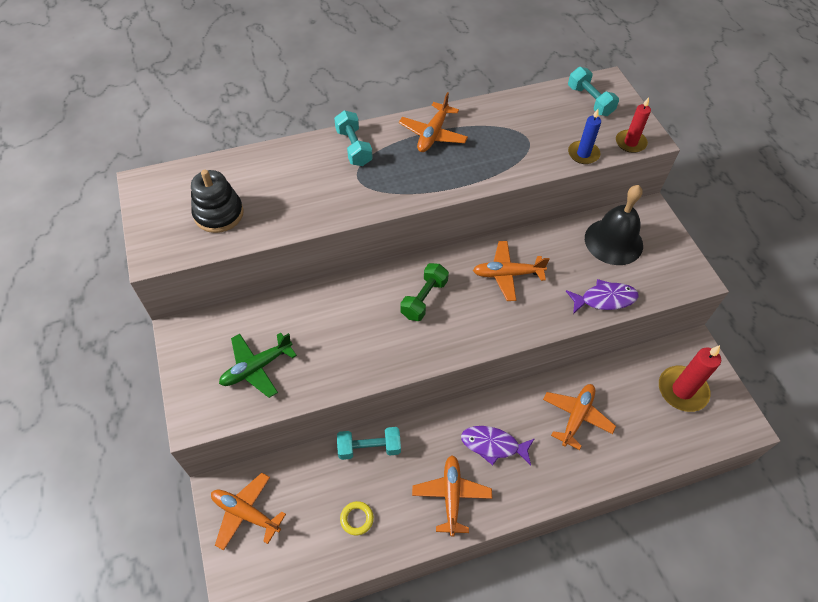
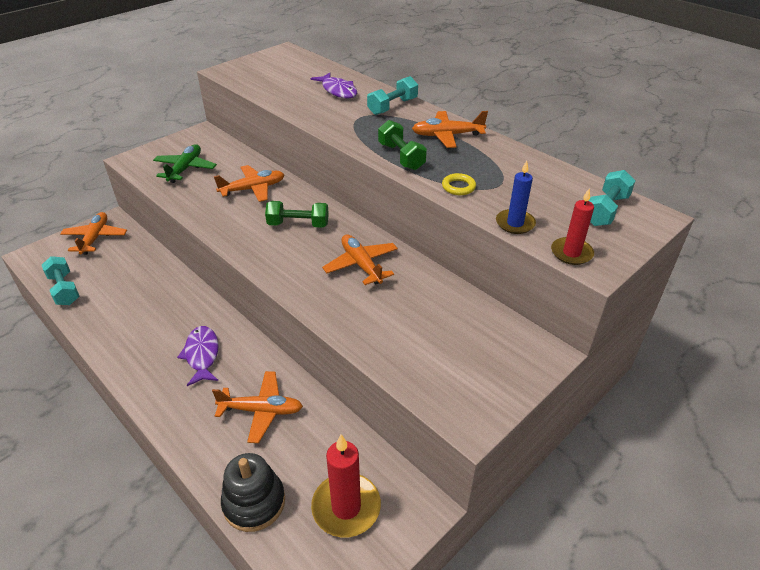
camera: 65 degrees right, 15 degrees down
(219, 214) = (276, 79): black stacking toy -> black stacking toy (254, 502)
(256, 368) = (185, 169): green plane -> green plane turned 75 degrees clockwise
(357, 519) = (103, 293): yellow ring -> yellow ring (458, 187)
(369, 448) = (171, 279): turquoise dumbbell -> turquoise dumbbell (64, 289)
(450, 178) = (401, 157): none -> green dumbbell
(451, 496) = (139, 342): orange plane -> orange plane (253, 189)
(604, 299) = (378, 343): purple fish -> purple fish (338, 91)
(613, 241) = (468, 331): black bell -> none

